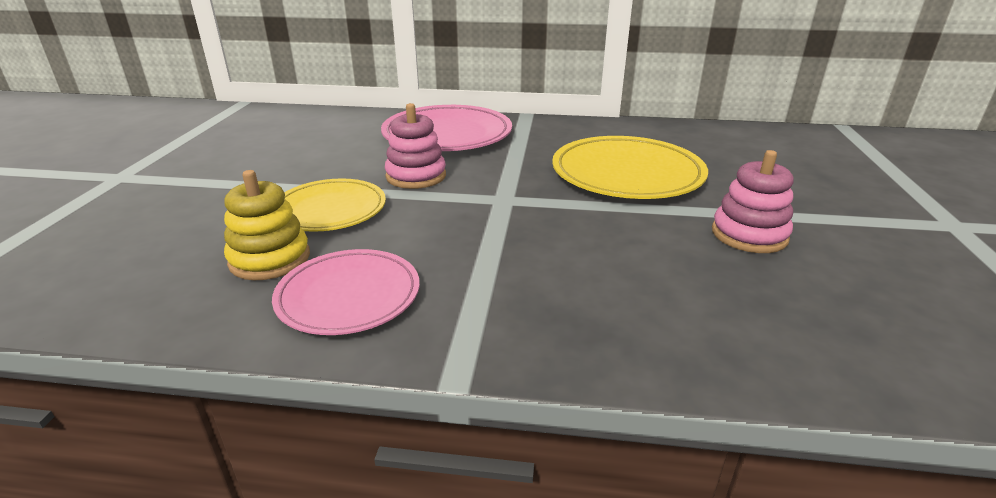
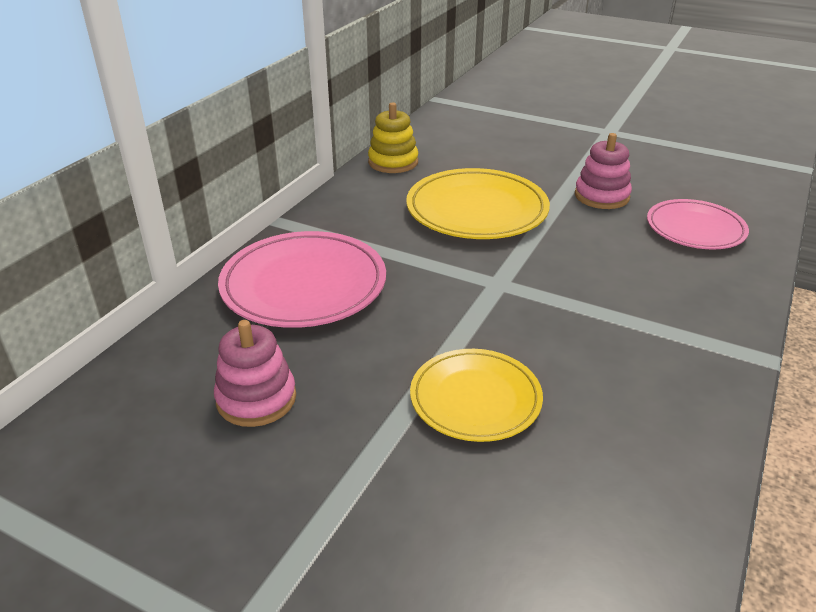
camera: 70 degrees left, 5 degrees up
(270, 259) = (576, 451): yellow stacking toy -> yellow stacking toy (393, 162)
(349, 296) = (656, 400): pink plate -> pink plate (695, 229)
(416, 176) = (415, 326): pink stacking toy -> pink stacking toy (256, 399)

